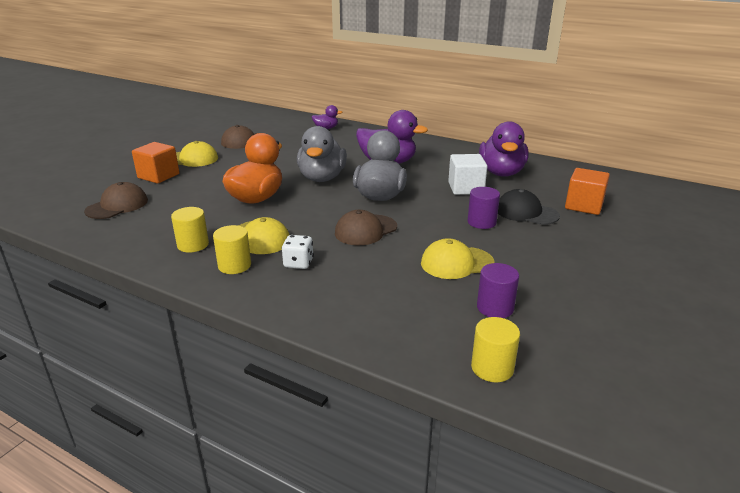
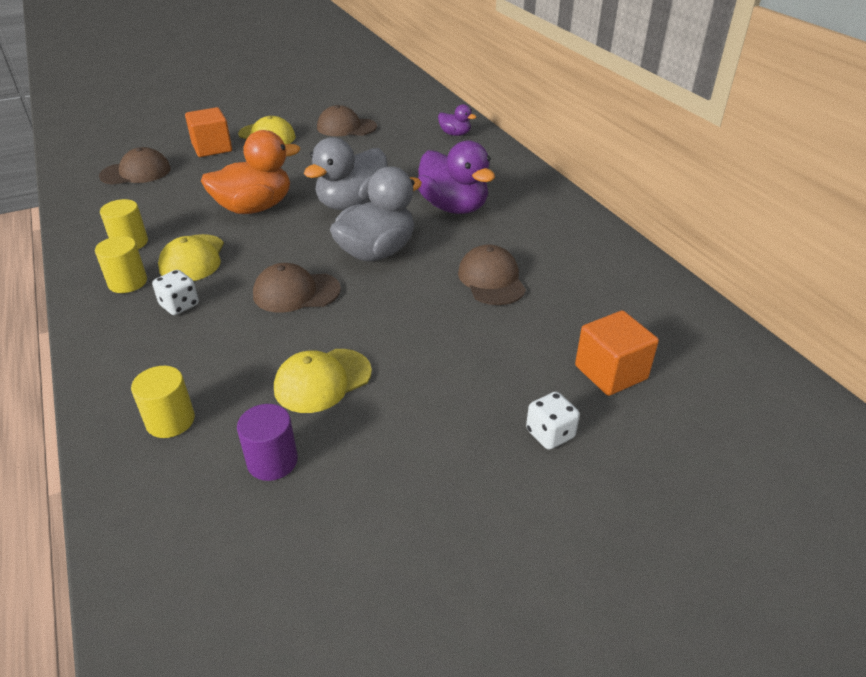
camera: 35 degrees right, 10 degrees up
(456, 263) = (322, 380): yellow cap -> yellow cap turned 60 degrees counterclockwise
(465, 188) = (491, 280): white cube -> brown cap
(481, 222) = (435, 338): purple cylinder -> none
(492, 368) = (157, 533): yellow cylinder -> yellow cylinder (170, 421)
(501, 173) = (574, 274): purple duck -> none
(526, 212) = (513, 348): black cap -> none
(600, 239) = (550, 434): none -> white dice

